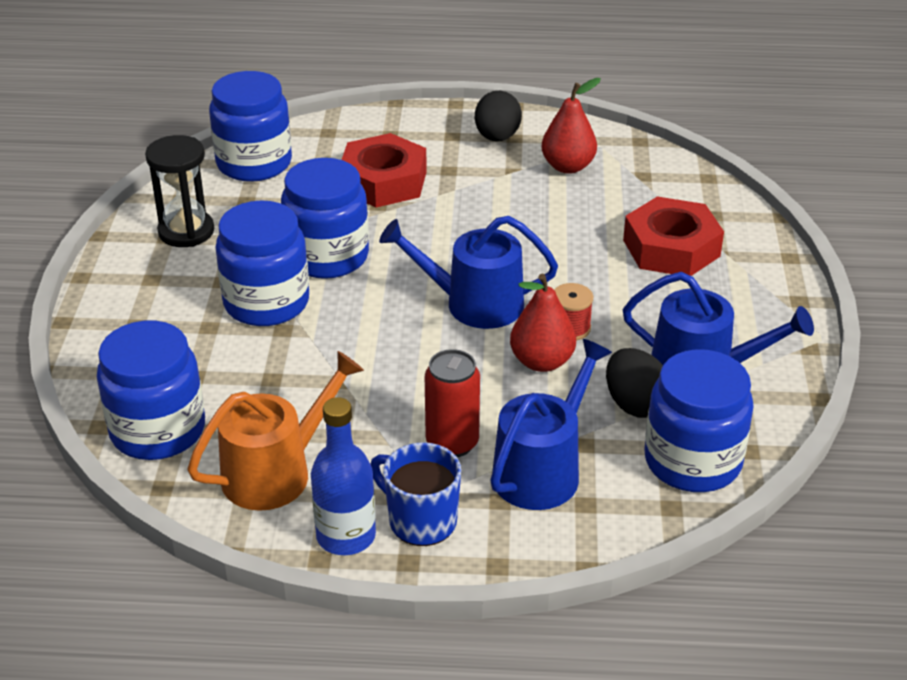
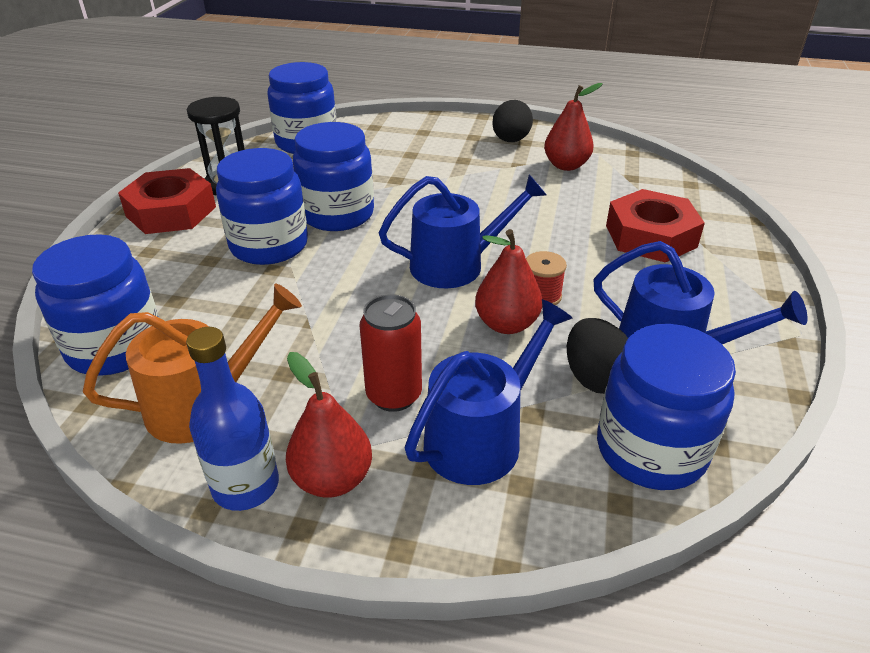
camera: 10 degrees right, 0 degrees up
(383, 181) = (406, 163): red nut -> red nut (171, 211)
(420, 520) = (332, 479): blue mug -> red pear
(474, 304) = (455, 265): blue watering can -> blue watering can turned 150 degrees clockwise

